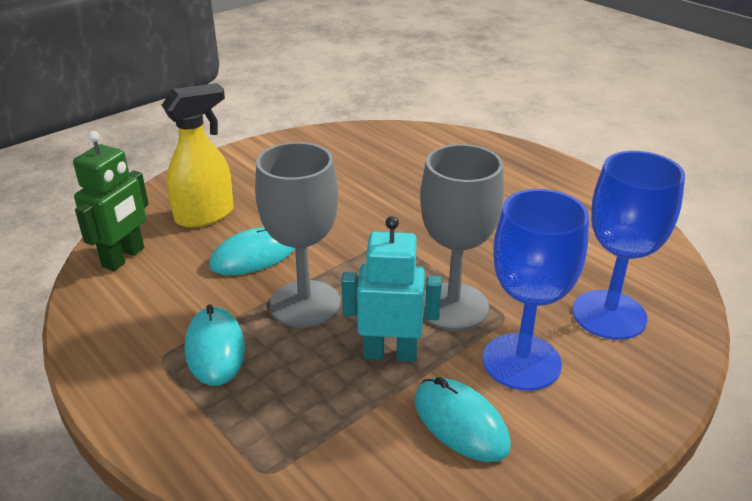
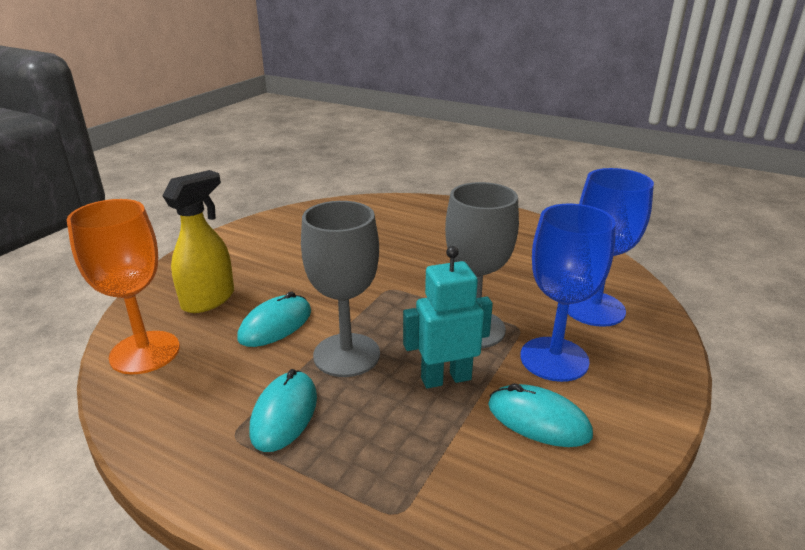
camera: 20 degrees left, 5 degrees down
(124, 257) = (145, 352): green robot -> orange goblet
(215, 349) = (284, 414): turquoise mouse -> turquoise mouse turned 45 degrees clockwise

